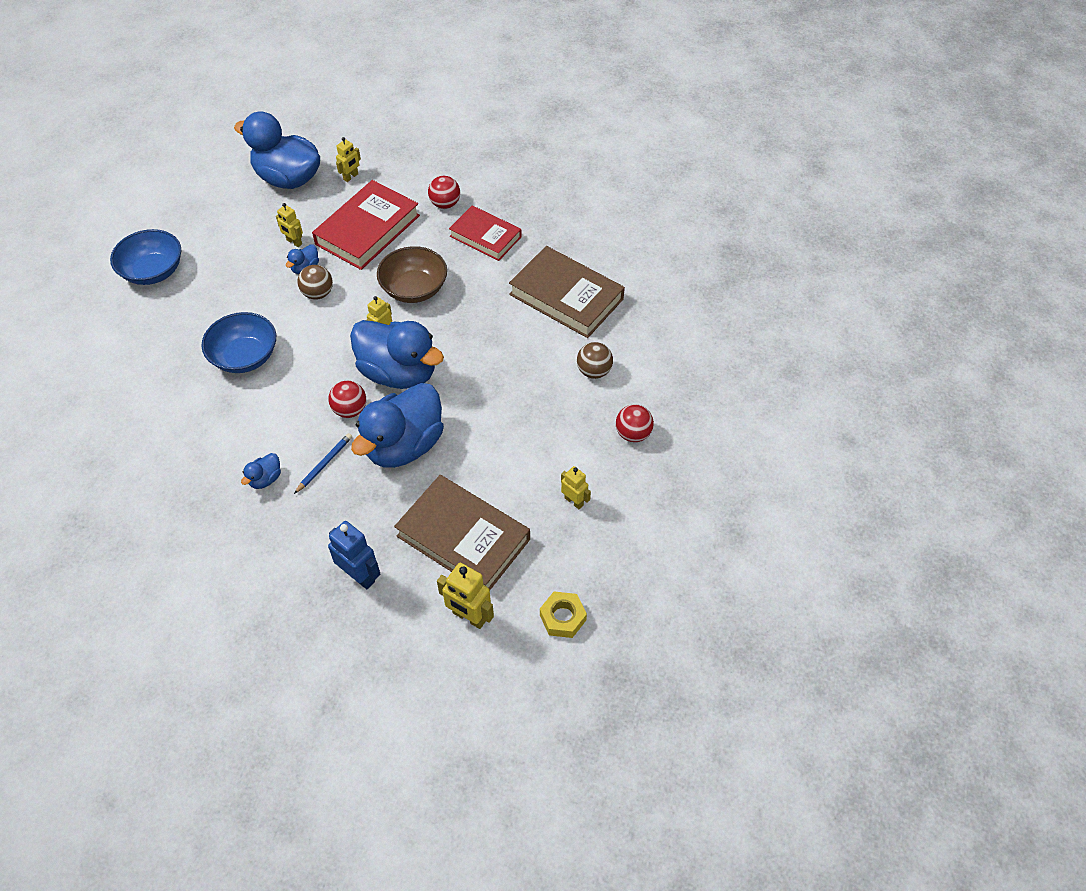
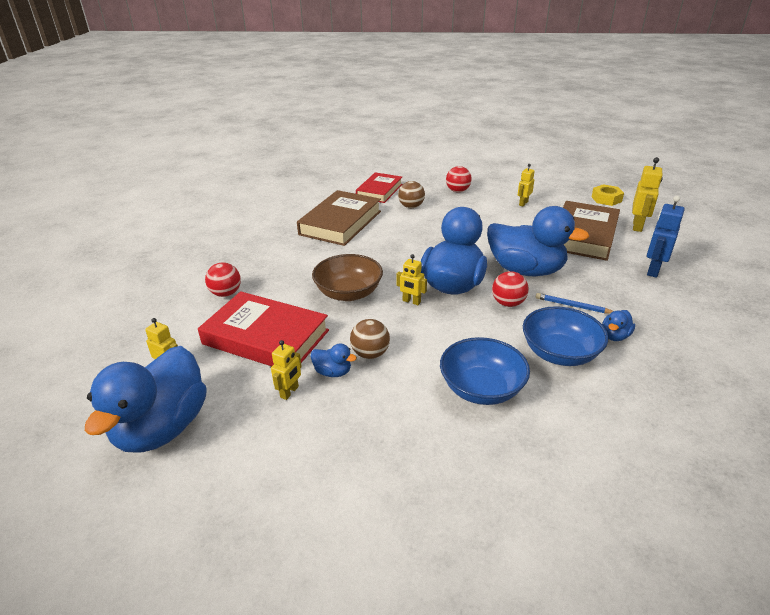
camera: 100 degrees left, 20 degrees down
(153, 271) = (367, 538): blue bowl -> blue bowl (559, 353)
(265, 479) = (614, 336): blue duck -> blue duck turned 105 degrees clockwise
(485, 236) = (273, 265): red book -> red book (379, 191)

